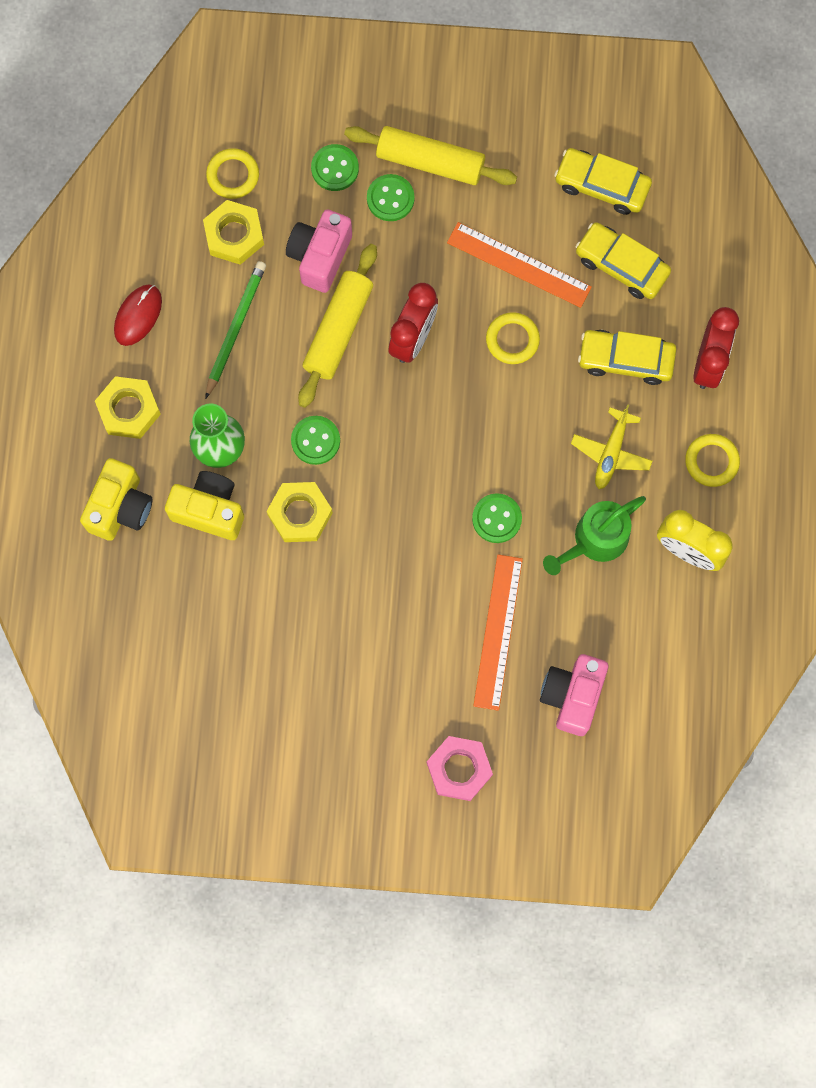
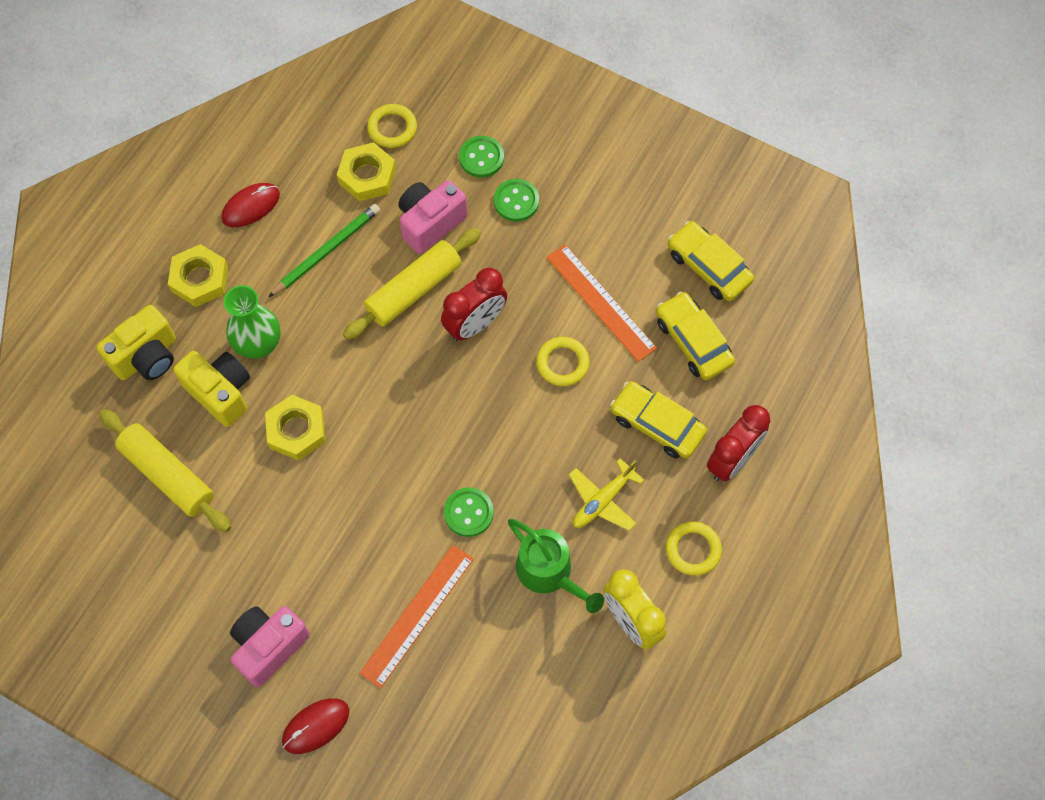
camera: 25 degrees right, 10 degrees down
(315, 440) = (344, 374): green button -> none
(430, 162) = (566, 186): yellow rolling pin -> yellow rolling pin (167, 475)
(459, 769) = (316, 726): pink nut -> red mouse
(572, 696) = (455, 707): pink camera -> pink camera (269, 646)
(595, 540) = (549, 572): green watering can -> green watering can turned 120 degrees counterclockwise

